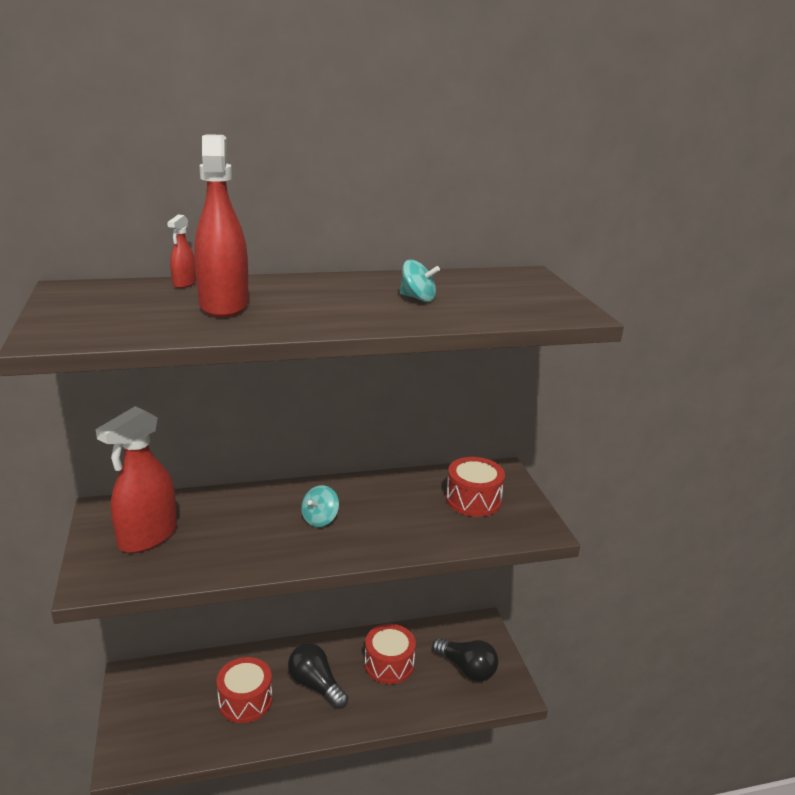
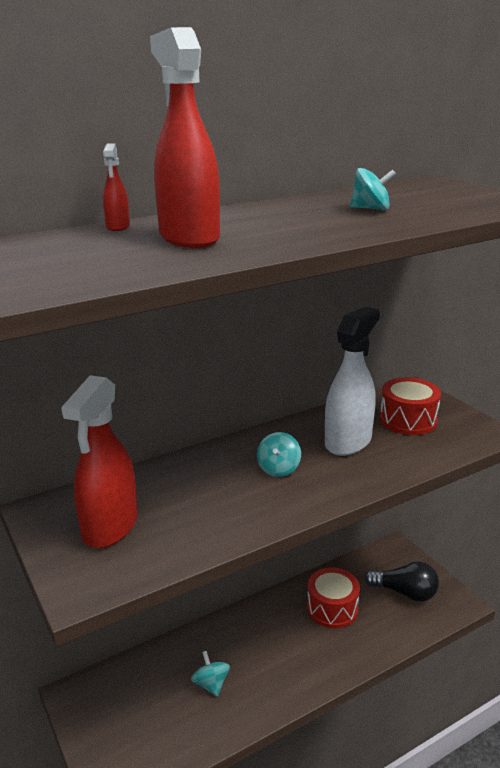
camera: 15 degrees left, 0 degrees up
(245, 700) = (211, 684): red drum -> turquoise spinning top
(316, 685) = (273, 648): black light bulb -> none
(401, 508) = (348, 442): none -> white spray bottle

